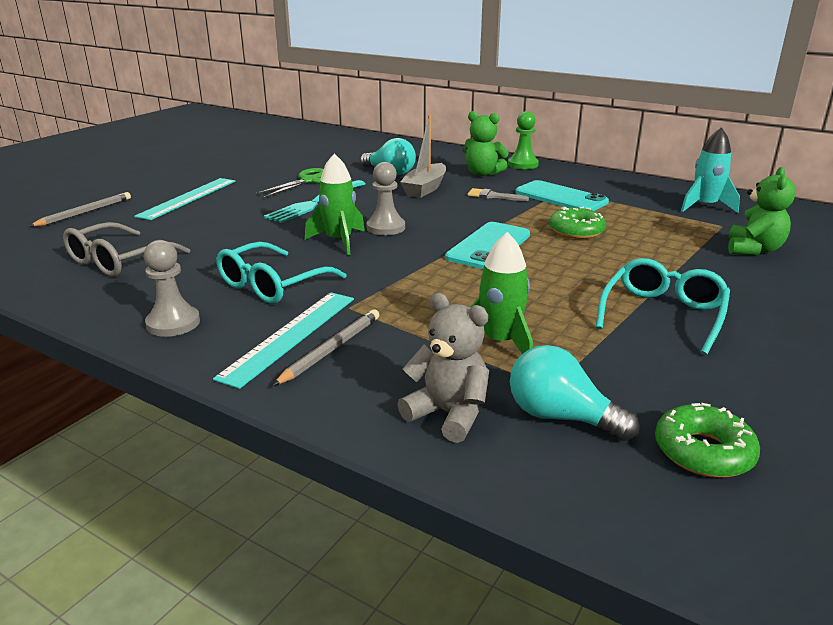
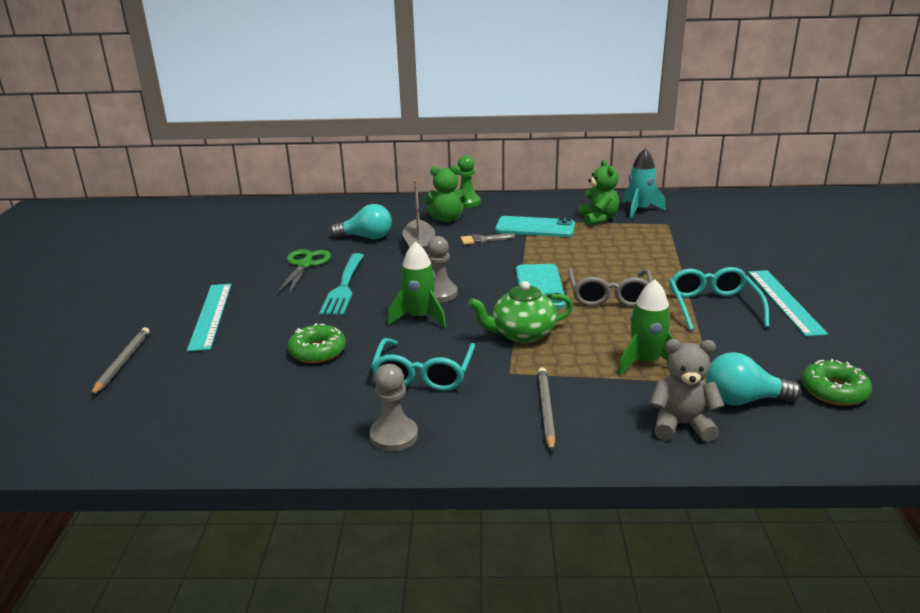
camera: 30 degrees left, 0 degrees up
(118, 261) = (247, 400): grey glasses -> grey glasses (609, 296)
(290, 336) = (501, 411): turquoise ruler -> turquoise ruler (785, 301)
(410, 279) = (522, 334): none -> green teapot
(576, 231) = (582, 255): green donut -> green donut (317, 351)
(753, 250) = (707, 239): green teddy bear -> green teddy bear (598, 219)

